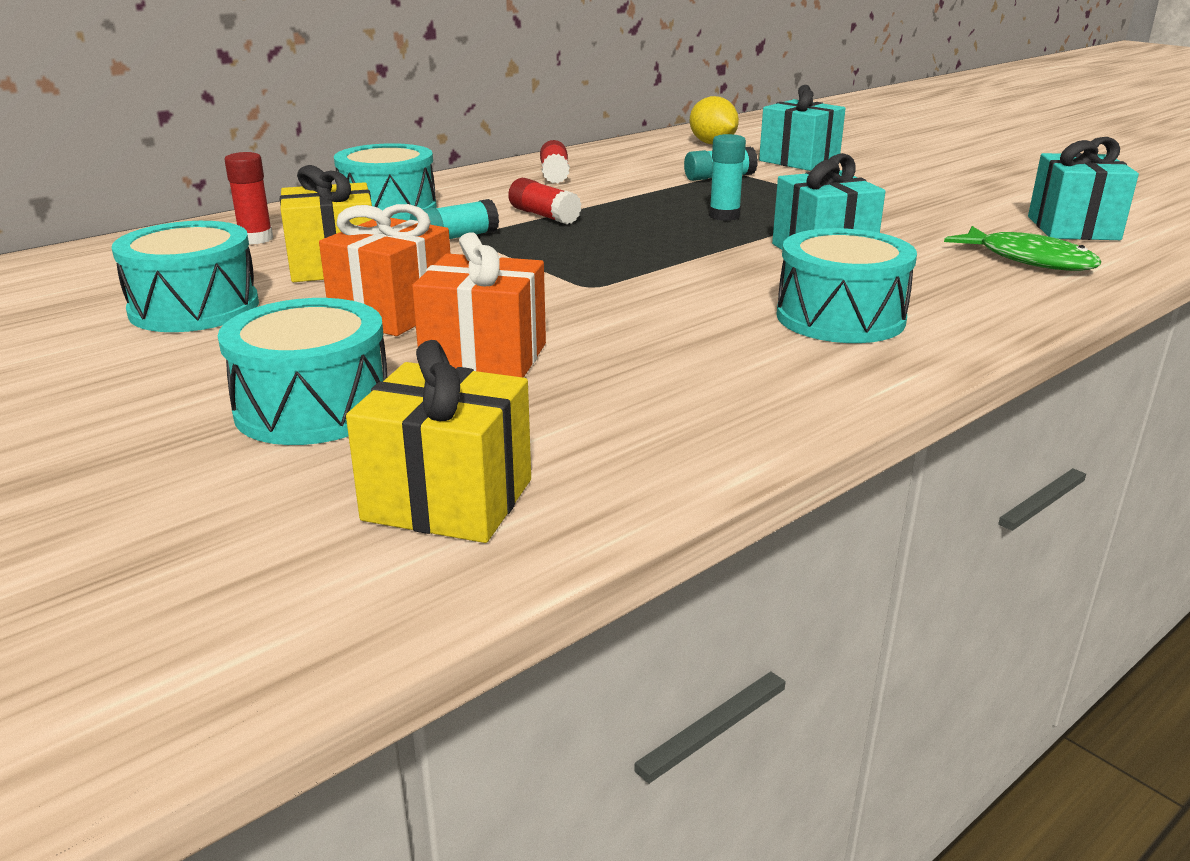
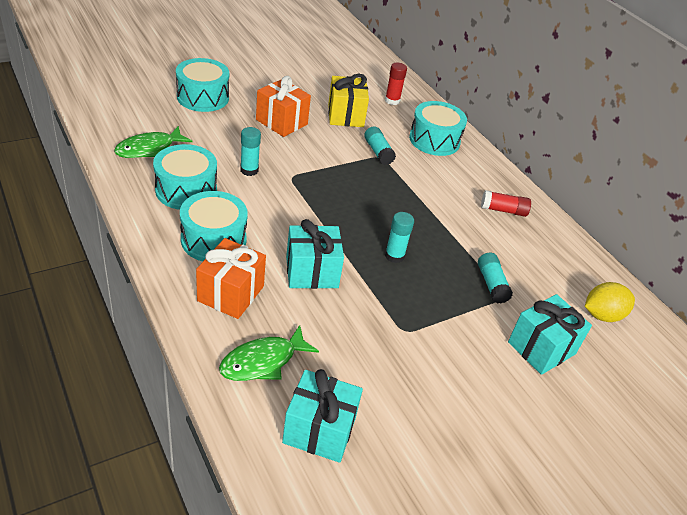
camera: 95 degrees right, 15 degrees up
(194, 308) = (307, 83): turquoise drum -> turquoise drum (186, 190)
(448, 500) = (125, 111): yellow gift -> none
(484, 357) = (224, 135): orange gift -> orange gift (231, 293)
(544, 216) = (411, 187): red glue stick -> none
(601, 319) = (249, 170): none -> turquoise glue stick
(611, 427) = (149, 149): none -> green fish

